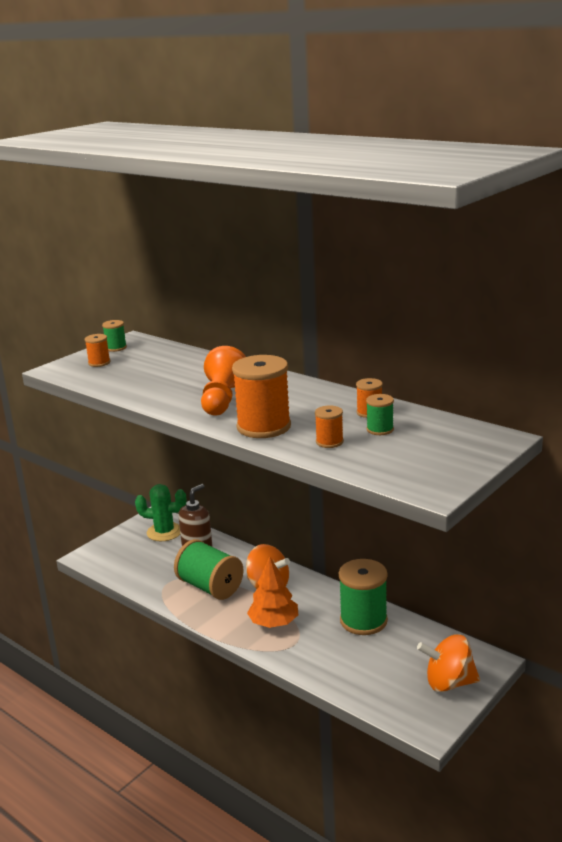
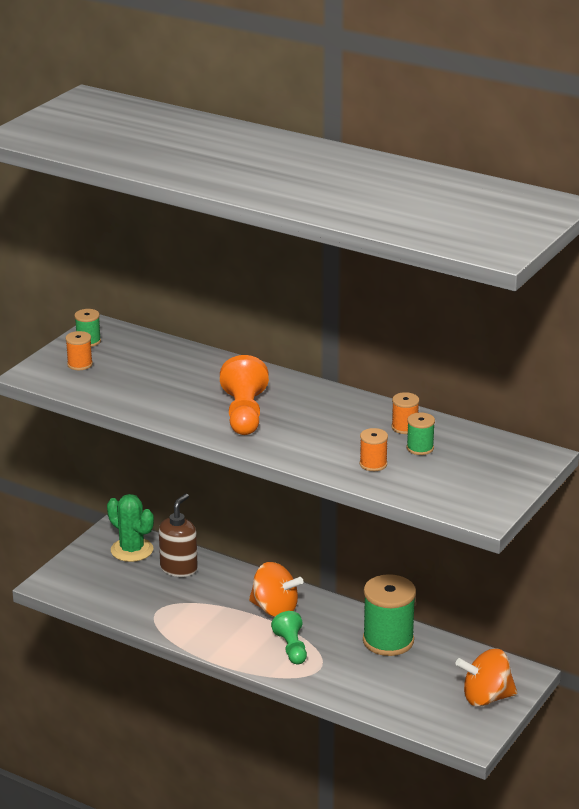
camera: 10 degrees left, 5 degrees up
(164, 532) = (132, 550): green cactus -> green cactus turned 45 degrees clockwise
(210, 587) = (208, 613): green spool -> none
(264, 427) = (300, 448): orange spool -> none
(274, 623) = (291, 648): orange tree -> green pawn

